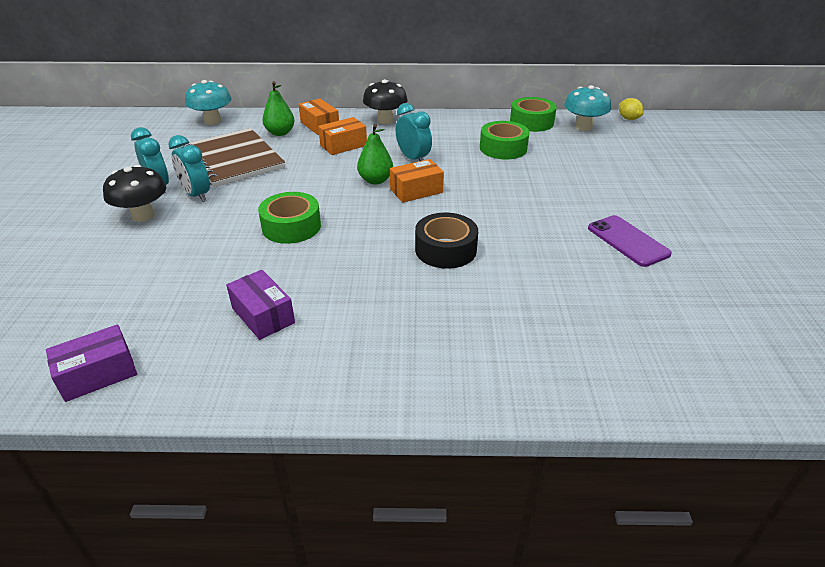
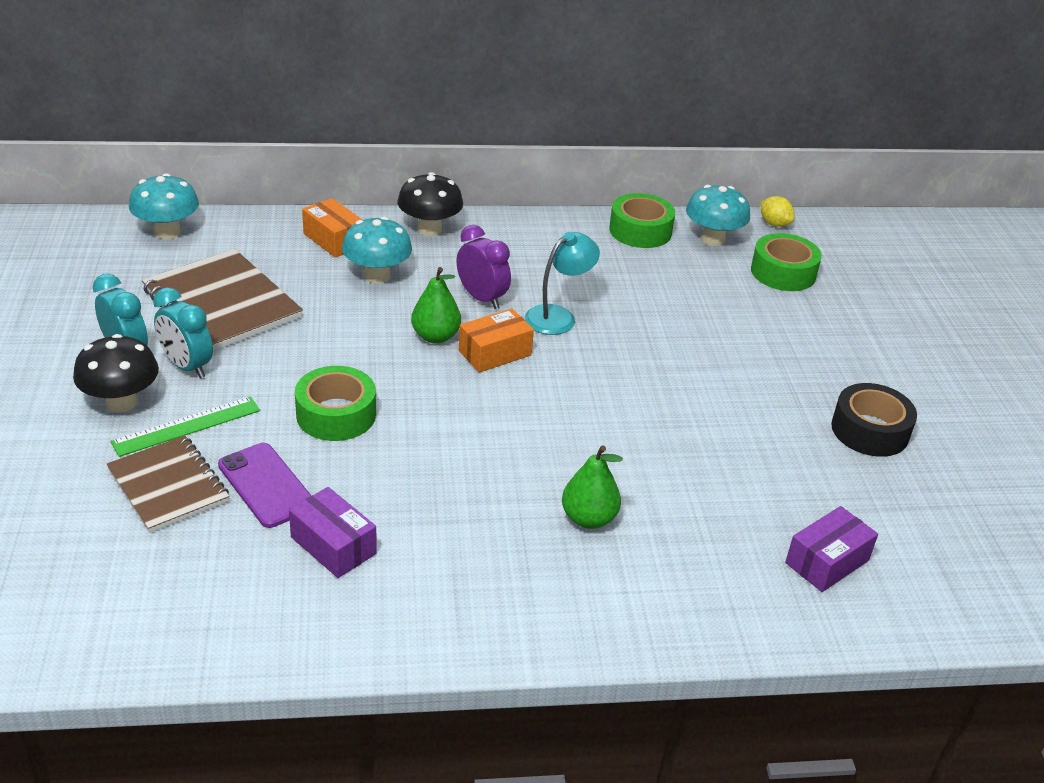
camera: 10 degrees left, 0 degrees up
(98, 374) = (150, 631): purple box -> purple box (827, 561)
(154, 269) = (168, 486): none -> brown notebook
(182, 231) = (187, 426): none -> green ruler
(280, 133) = (278, 254): green pear -> green pear (588, 518)
(343, 145) = (377, 276): orange box -> turquoise mushroom
(413, 159) = (482, 298): turquoise clock -> purple clock
(445, 250) = (547, 444): black tape -> black tape (869, 430)
(466, 169) = (558, 316): none -> turquoise lamp
(503, 148) = (604, 278): green tape -> green tape (783, 272)
(628, 241) = (775, 424): purple phone -> purple phone (266, 485)

